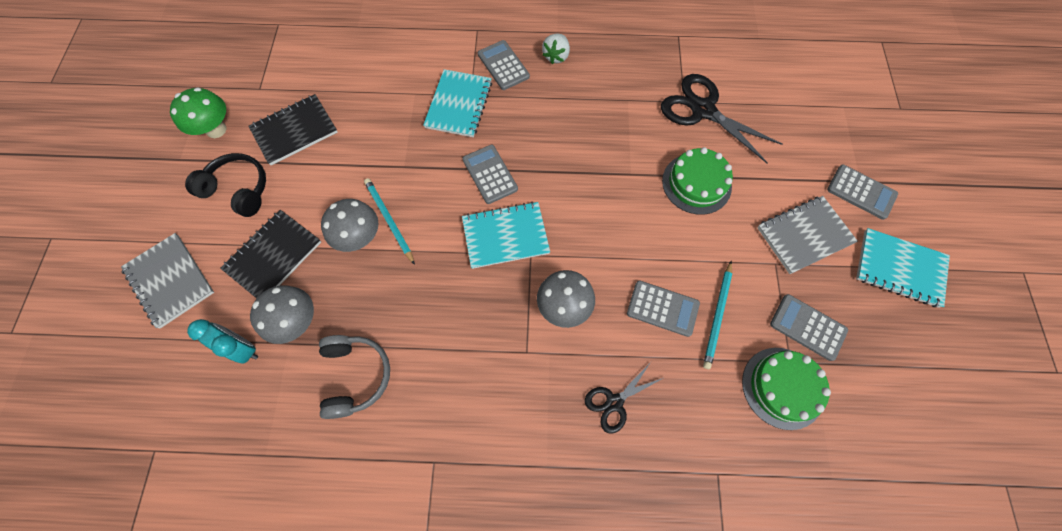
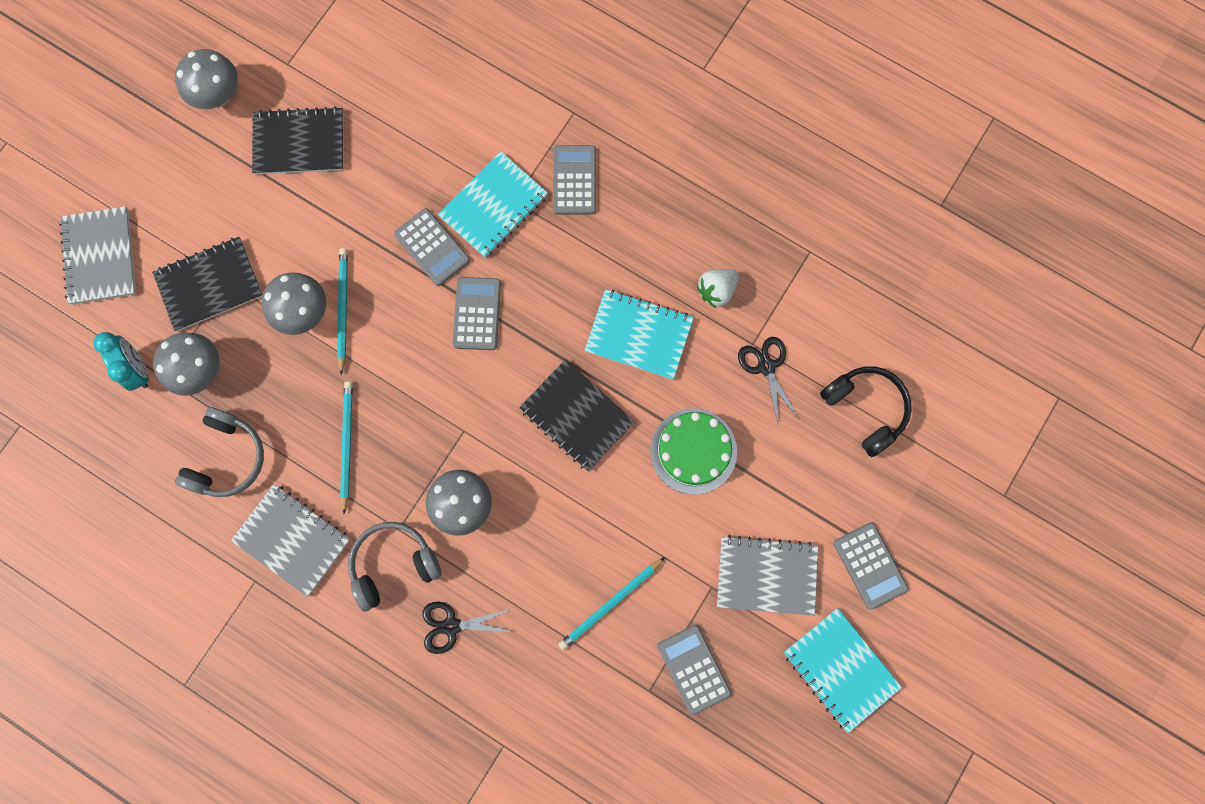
camera: 30 degrees right, 10 degrees up
(216, 130) = (218, 95): green mushroom -> grey mushroom
(238, 189) = (209, 186): black headphones -> black headphones (865, 409)
(446, 410) = (292, 540): none -> grey notebook
(448, 312) = (347, 444): none -> turquoise pencil
(505, 236) = (451, 395): turquoise notebook -> turquoise notebook (639, 335)
(539, 382) = (393, 564): none -> grey headphones
(556, 56) = (643, 201): white strawberry -> white strawberry (716, 290)
(603, 203) = (576, 416): none -> black notebook
(662, 308) = (560, 564): grey calculator -> grey calculator (432, 247)
(703, 110) = (766, 366): black scissors -> black scissors, size x0.56
(782, 387) = (623, 709): green cake -> none

